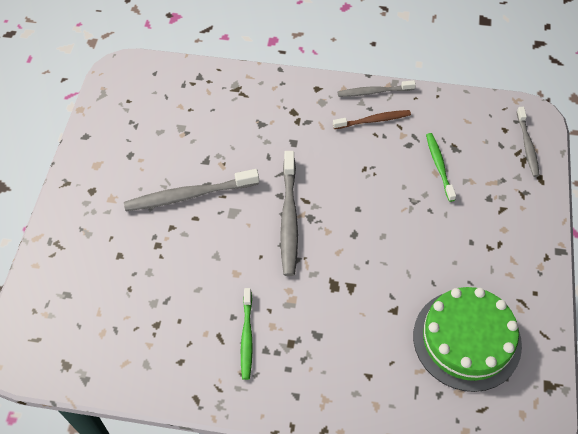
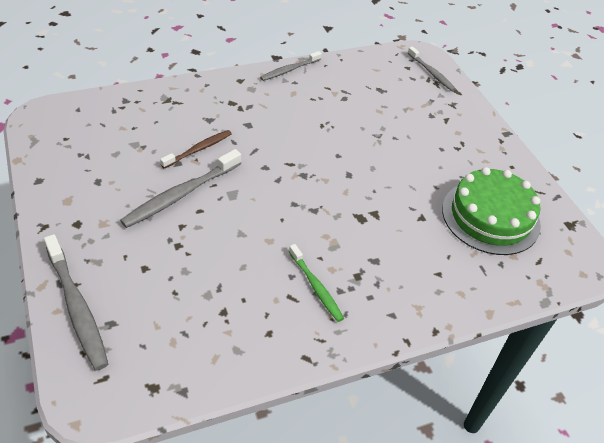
camera: 35 degrees left, 10 degrees down
(289, 218) = (286, 181): grey toothbrush -> grey toothbrush (77, 307)
(373, 120) = (303, 89): brown toothbrush -> brown toothbrush (198, 149)
(439, 166) = (379, 105): green toothbrush -> none

